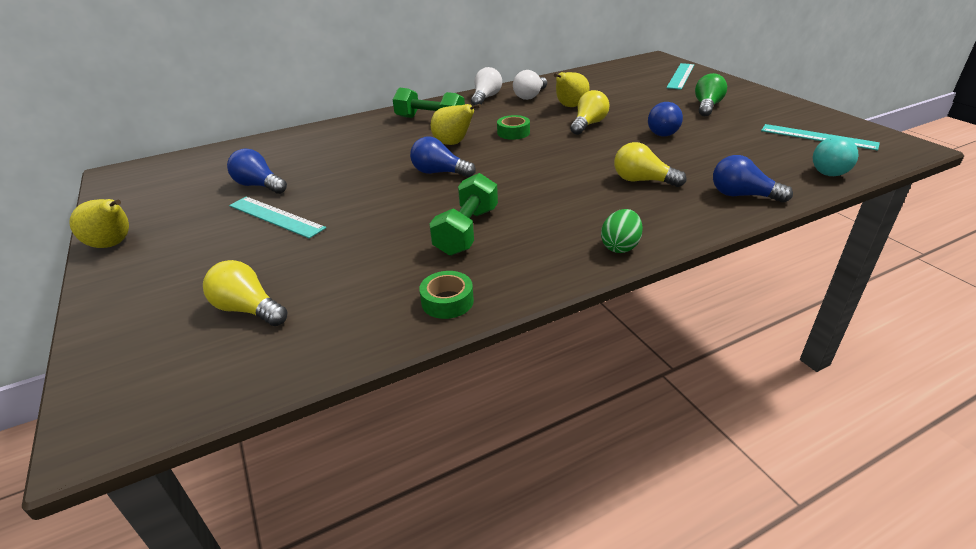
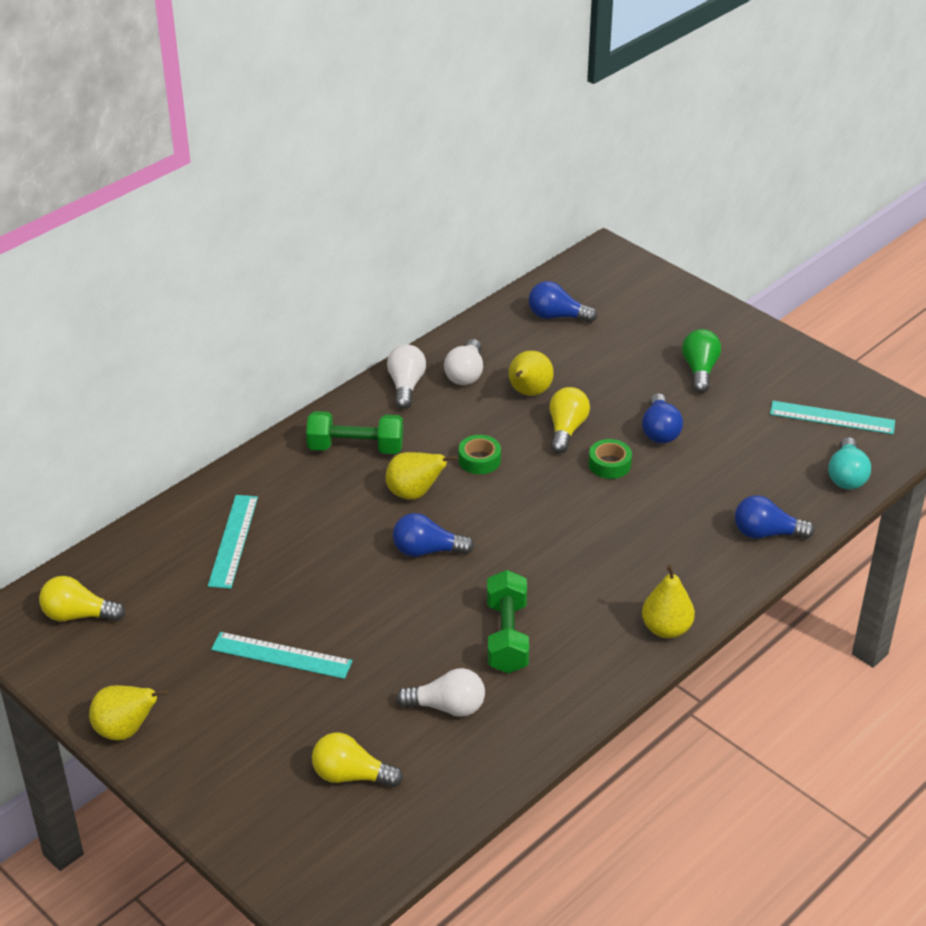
camera: 20 degrees left, 5 degrees up
(259, 185) = (219, 610): blue light bulb -> blue light bulb (557, 316)
(378, 272) = (447, 707): none -> white light bulb
(447, 301) = (534, 726): green tape -> green tape (609, 464)
(620, 247) = (666, 629): green egg -> yellow pear
(642, 181) = (660, 526): yellow light bulb -> yellow light bulb (78, 615)
(681, 76) = (651, 299): turquoise ruler -> turquoise ruler (233, 541)

